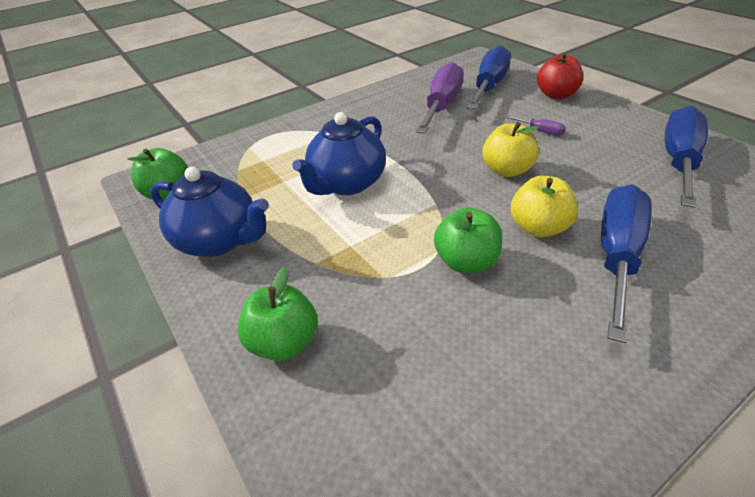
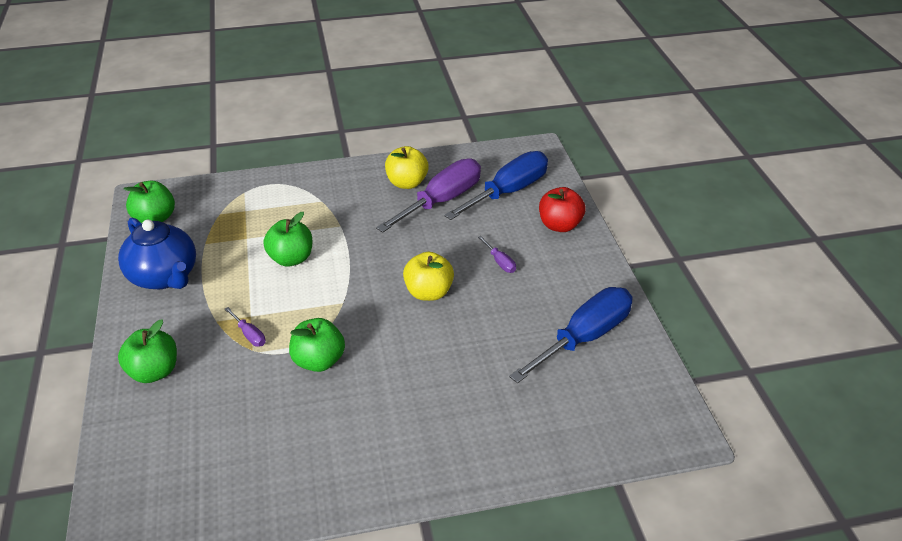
camera: 20 degrees right, 0 degrees up
(347, 184) = (291, 258): blue teapot -> green apple
(366, 263) = (249, 335): none -> purple screwdriver
(539, 228) = (399, 354): yellow apple -> yellow apple (407, 183)
(618, 255) = (432, 399): blue screwdriver -> none

